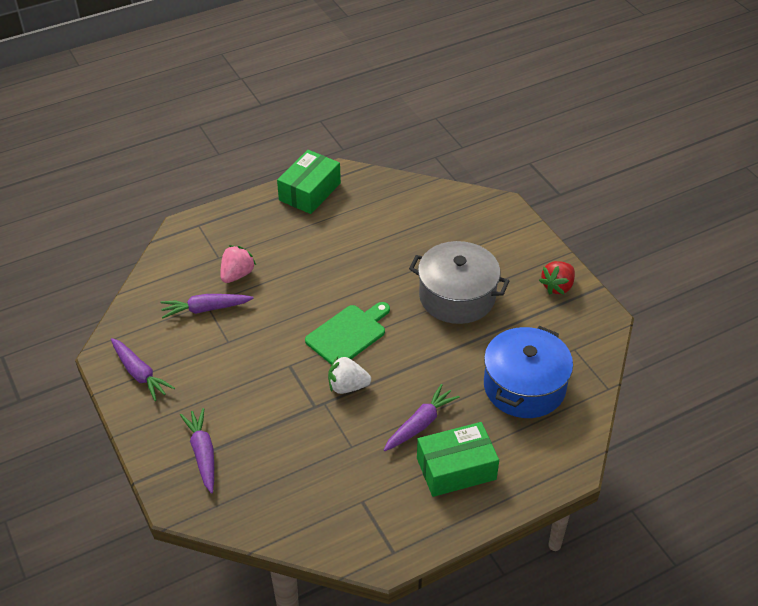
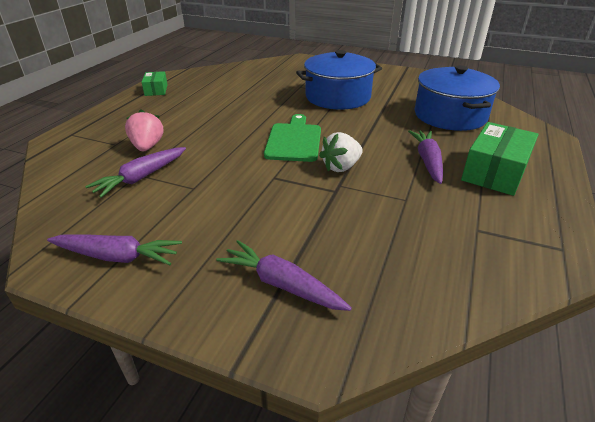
camera: 40 degrees left, 10 degrees down
(309, 191) = (156, 90): green box -> green box, size x0.56
(457, 296) = (338, 97): grey pot -> blue pot
(557, 286) = (386, 74): red strawberry -> none

